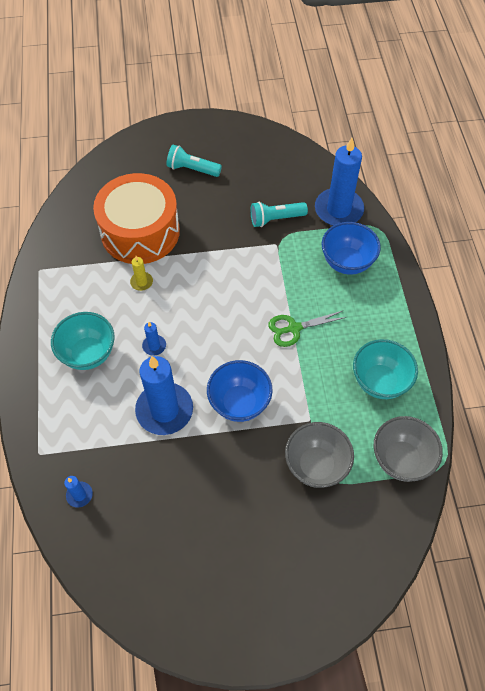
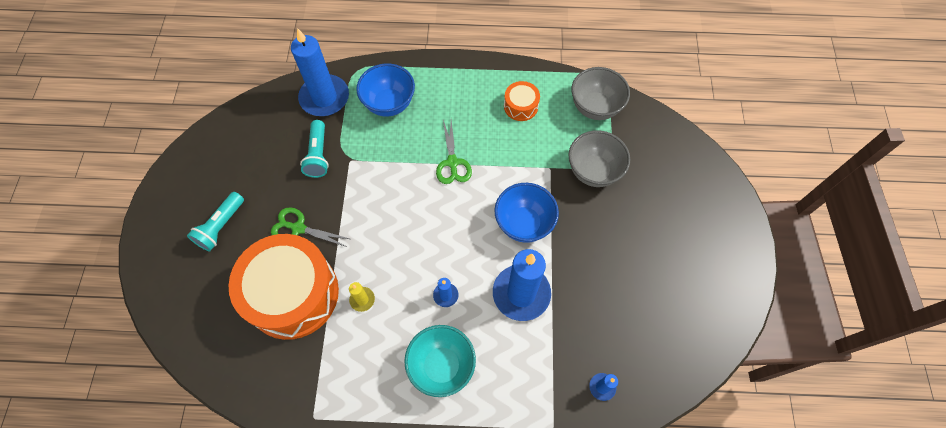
camera: 80 degrees left, 5 degrees up
(200, 221) = (298, 228): none -> green scissors
(379, 382) = (521, 106): turquoise bowl -> orange drum

